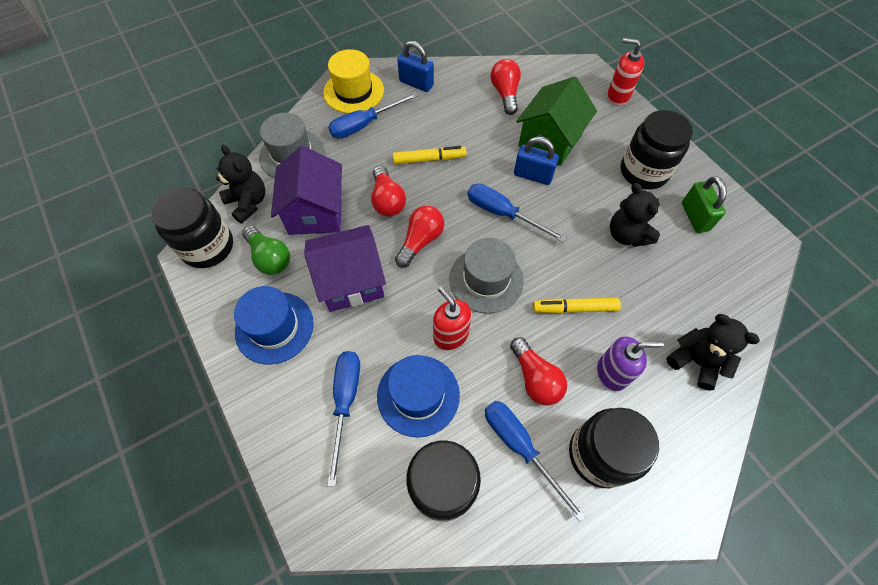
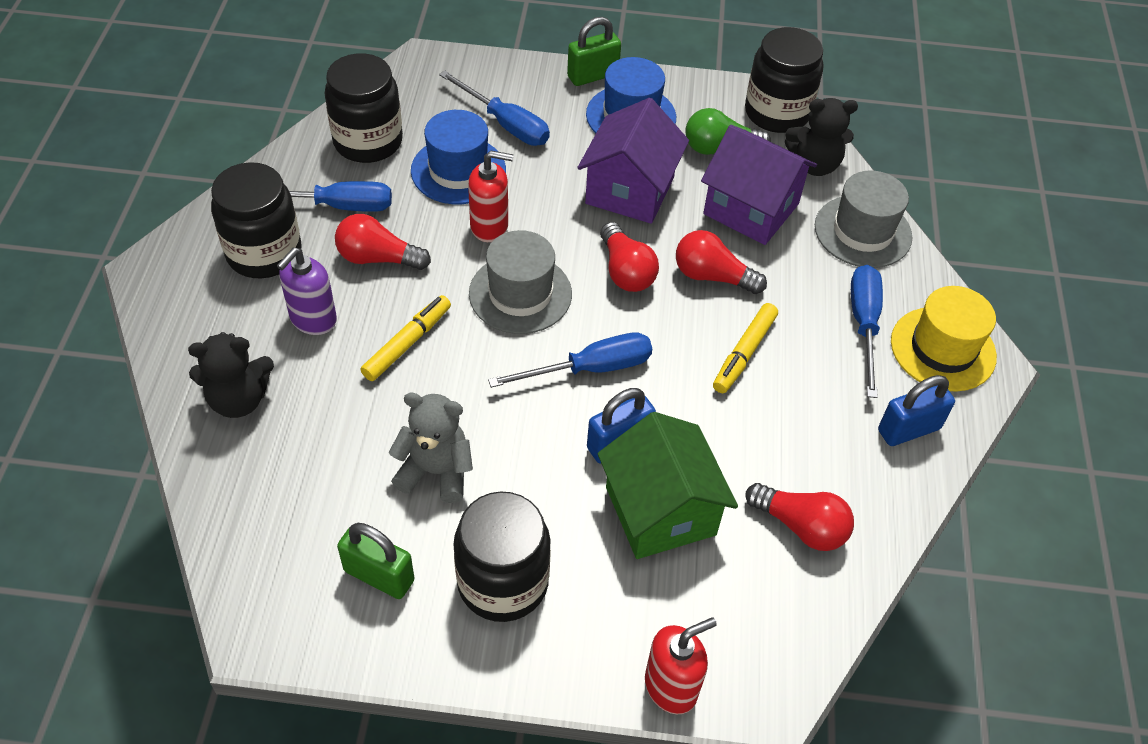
camera: 125 degrees right, 10 degrees down
(244, 383) = (592, 75): none -> green padlock
(627, 235) = (436, 471): black teddy bear -> grey teddy bear

